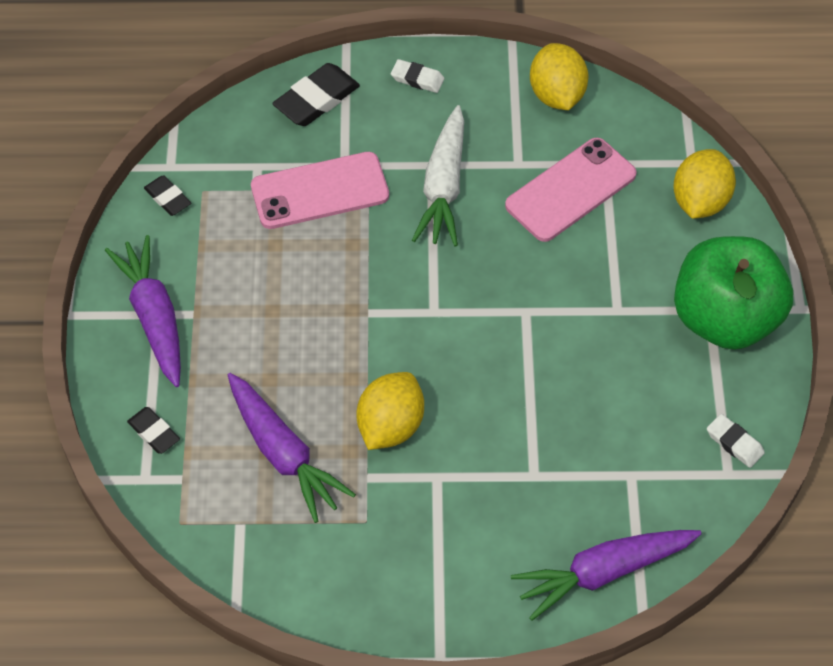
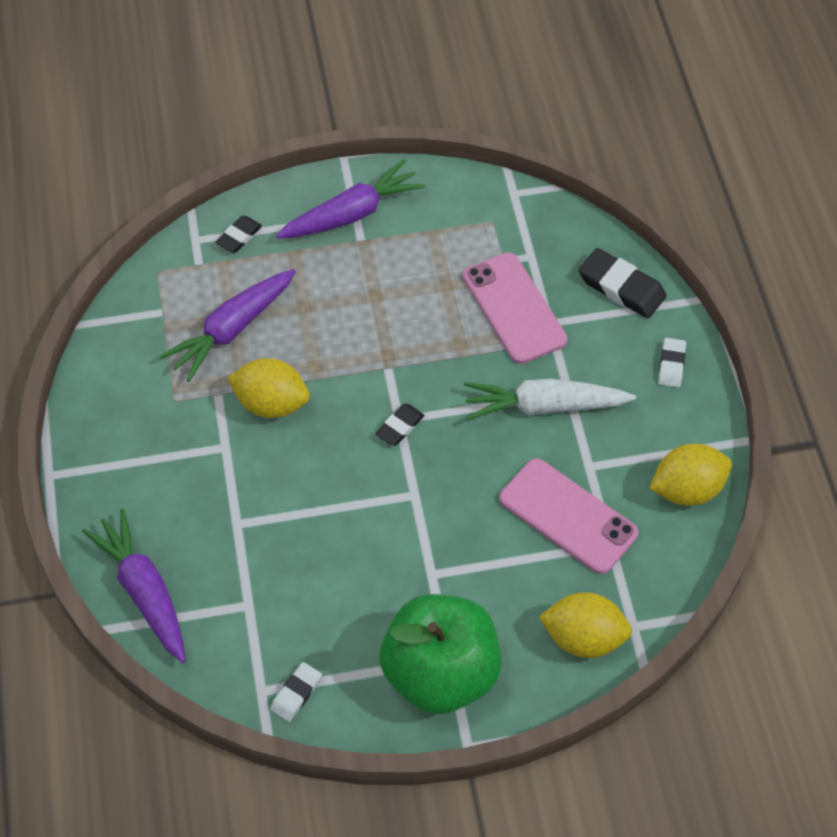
camera: 80 degrees right, 0 degrees up
(168, 198) = (478, 198): black eraser -> black eraser (400, 427)

